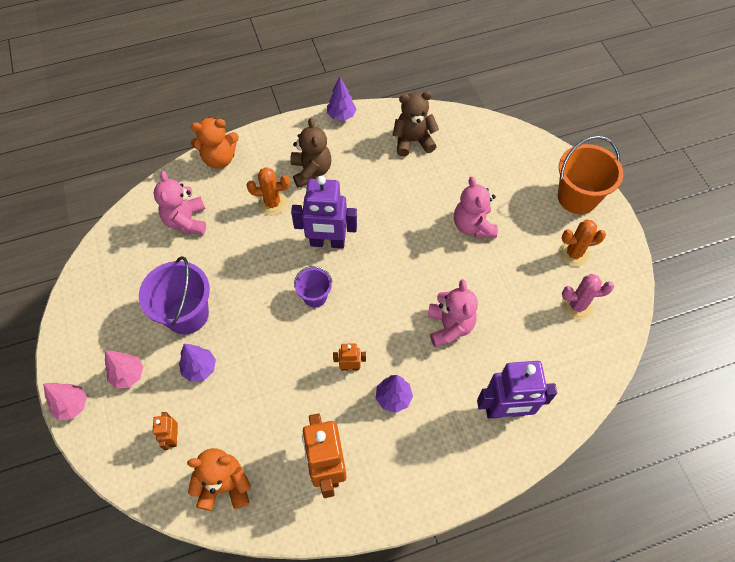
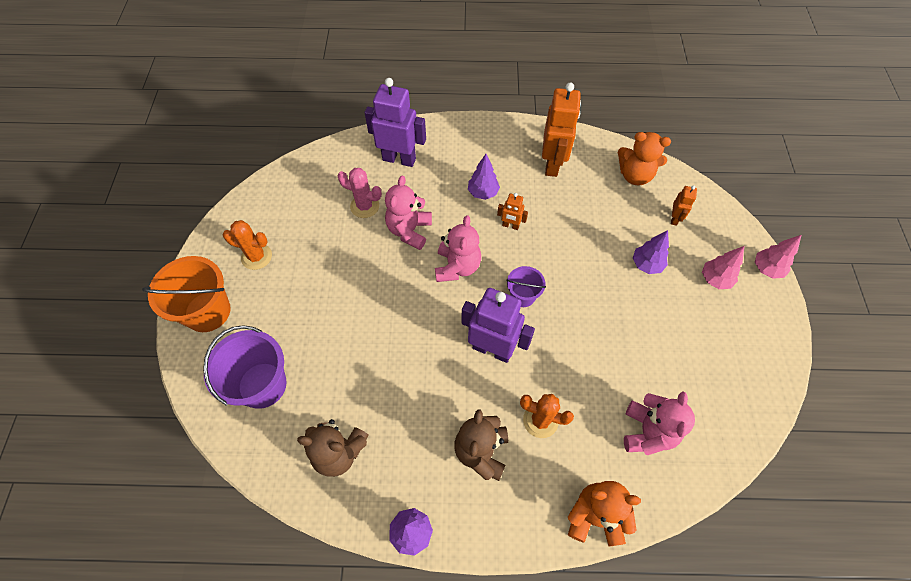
camera: 160 degrees left, 0 degrees up
(187, 314) = (655, 319): purple bucket -> purple bucket (262, 385)
(473, 226) = (333, 317): pink teddy bear -> pink teddy bear (457, 267)
(577, 306) = (289, 212): pink cactus -> pink cactus (364, 206)

